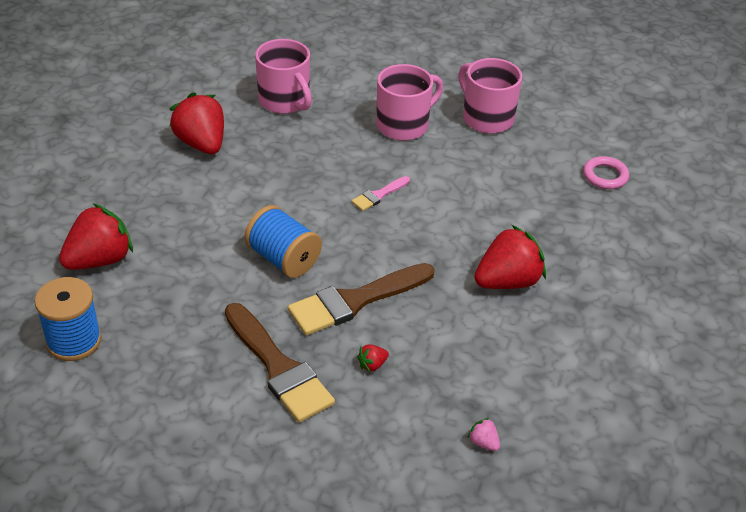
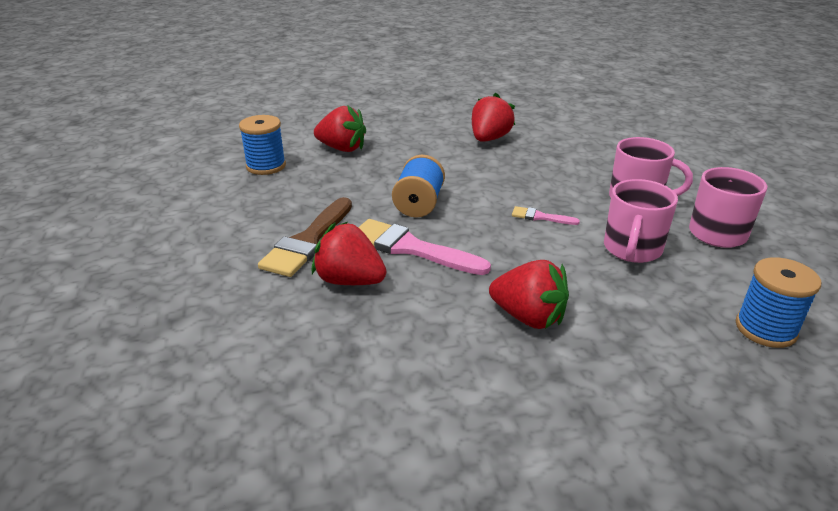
camera: 60 degrees right, 10 degrees down
(285, 101) = (578, 148): pink mug -> pink mug (632, 249)
(355, 301) = (410, 248): brown brush -> pink brush
(372, 365) = (349, 280): red strawberry -> red strawberry, size x2.42
(483, 443) = (311, 374): pink strawberry -> none
(605, 176) = (765, 329): pink ring -> blue spool

